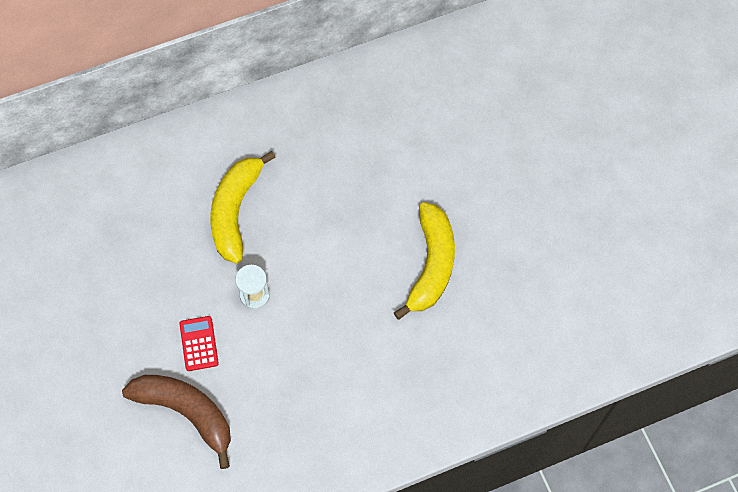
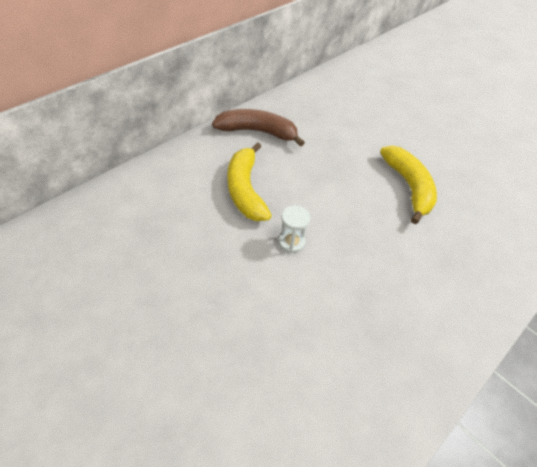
camera: 25 degrees left, 15 degrees down
(186, 412) = (281, 358): brown banana -> brown banana (258, 132)
(199, 343) = (263, 293): red calculator -> none

